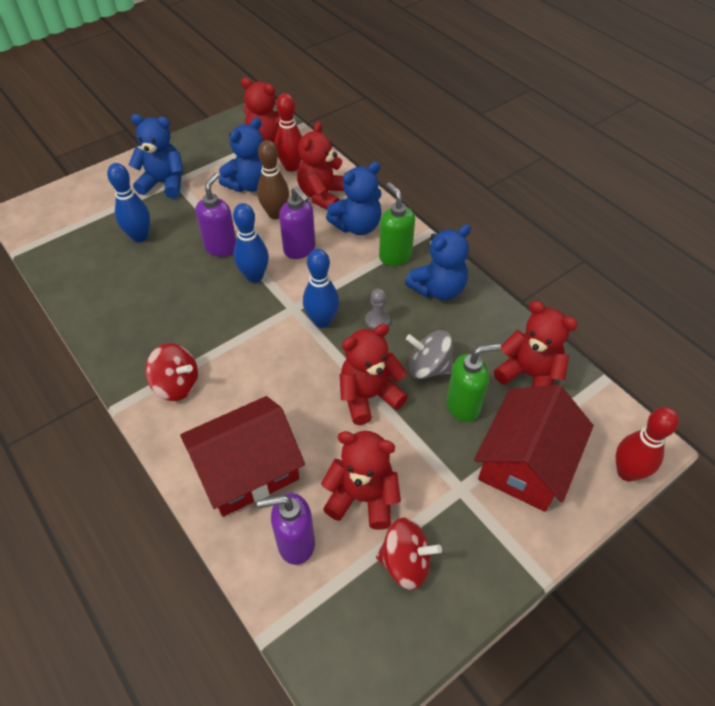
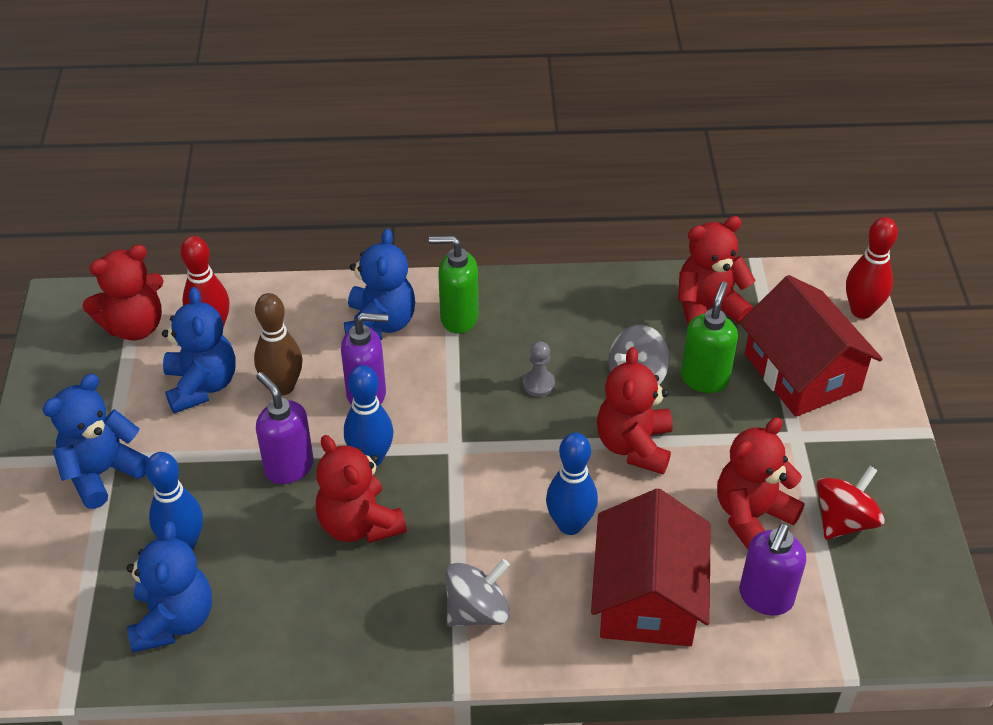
camera: 55 degrees left, 5 degrees down
(177, 385) = (477, 611): red spinning top -> grey spinning top
(322, 195) = (296, 327): red teddy bear -> red teddy bear (359, 524)
(322, 321) = (497, 431): blue bowling pin -> blue bowling pin (570, 524)
(438, 289) = (539, 310): blue teddy bear -> blue teddy bear (173, 620)

